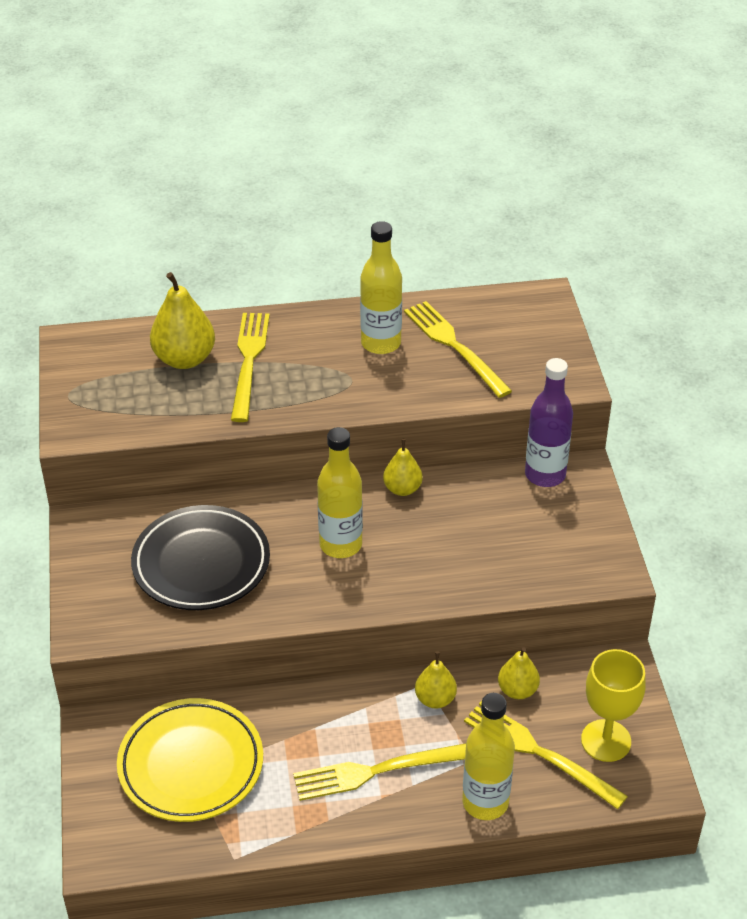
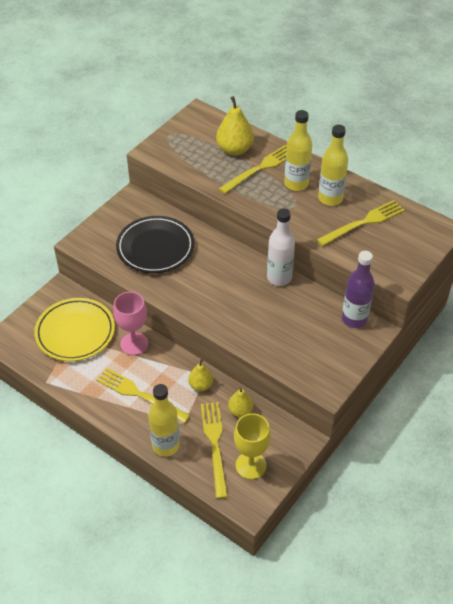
camera: 45 degrees right, 5 degrees up
(289, 717) = (134, 344): none -> pink goblet
(340, 544) = (221, 282): yellow bottle -> yellow bottle (296, 184)
(402, 489) = (279, 277): yellow pear -> white bottle
(454, 346) = (363, 222): yellow fork -> yellow fork turned 45 degrees clockwise

